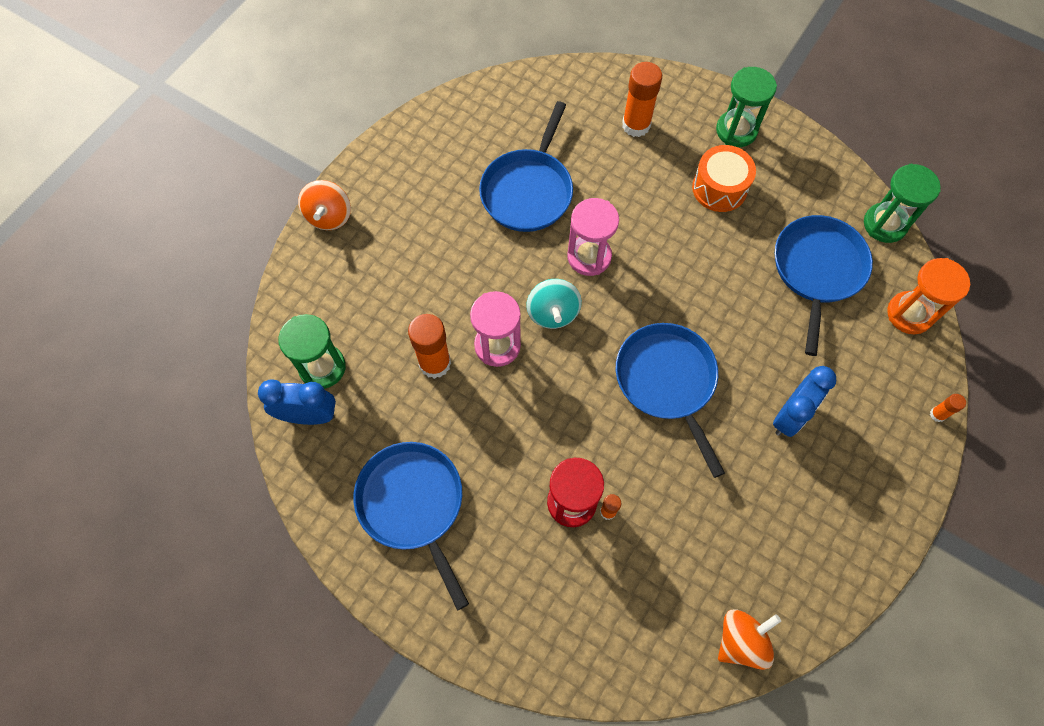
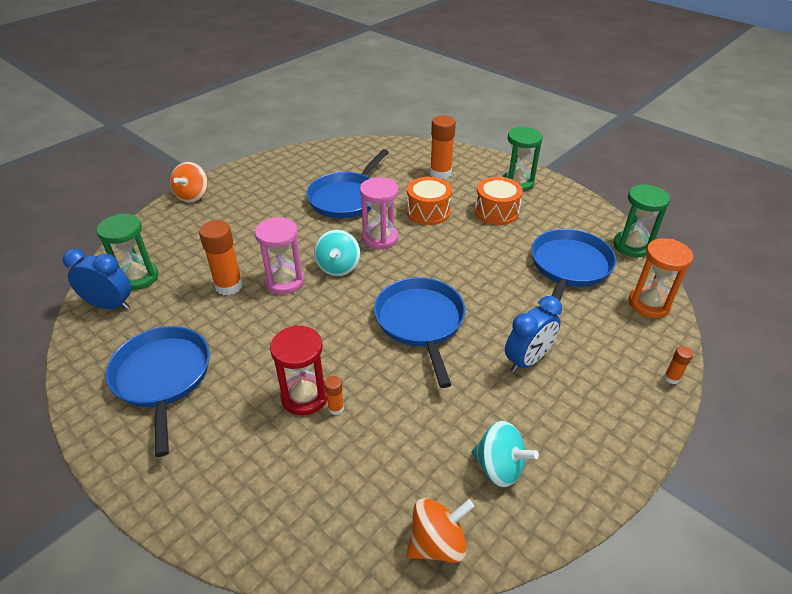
camera: 10 degrees right, 25 degrees down
(636, 201) = (428, 212): none -> orange drum
(782, 551) = (499, 467): none -> turquoise spinning top

